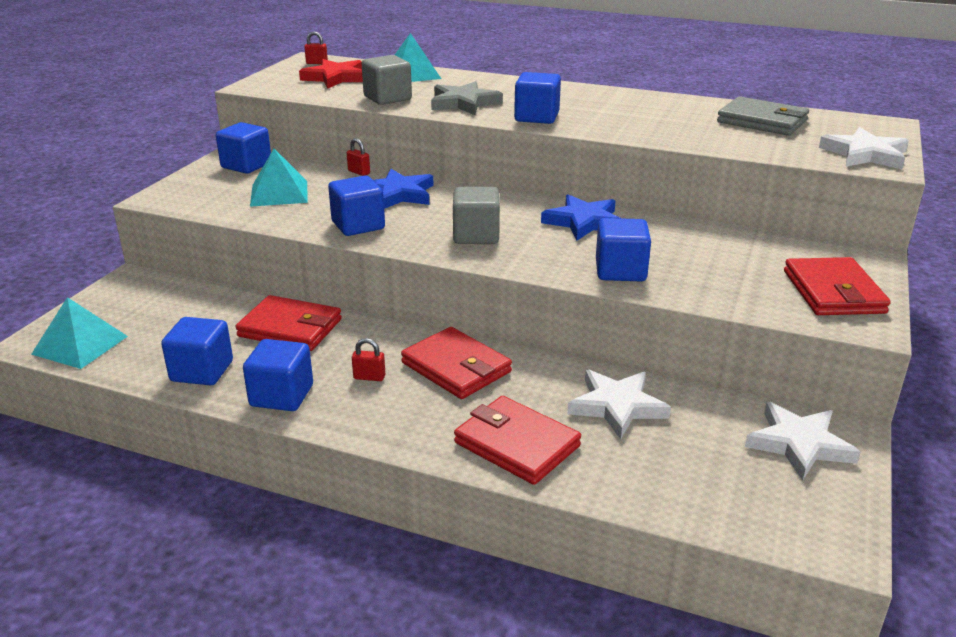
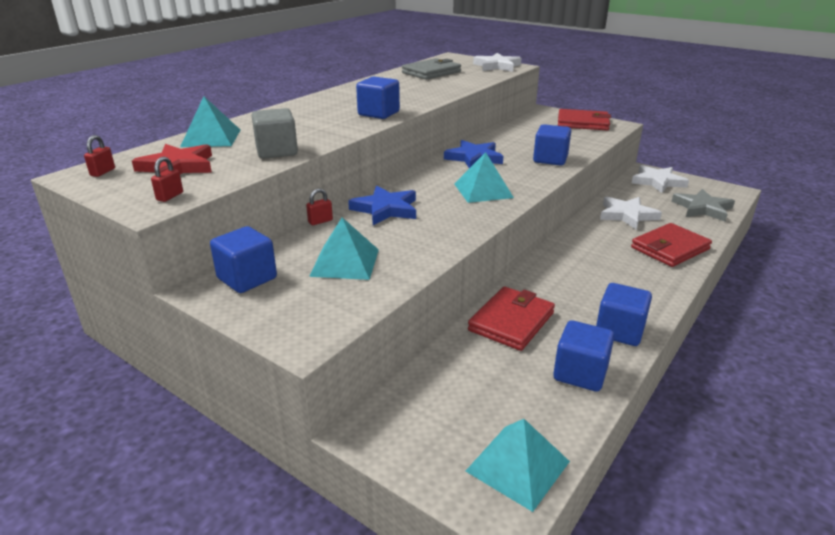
camera: 75 degrees left, 0 degrees up
(358, 225) = (444, 230): blue cube -> none
(369, 377) = (593, 290): red padlock -> red padlock (170, 196)
(456, 367) = (582, 256): red wallet -> none
(464, 103) = (321, 129): grey star -> grey star (702, 208)
(476, 235) = (483, 190): grey cube -> turquoise pyramid

